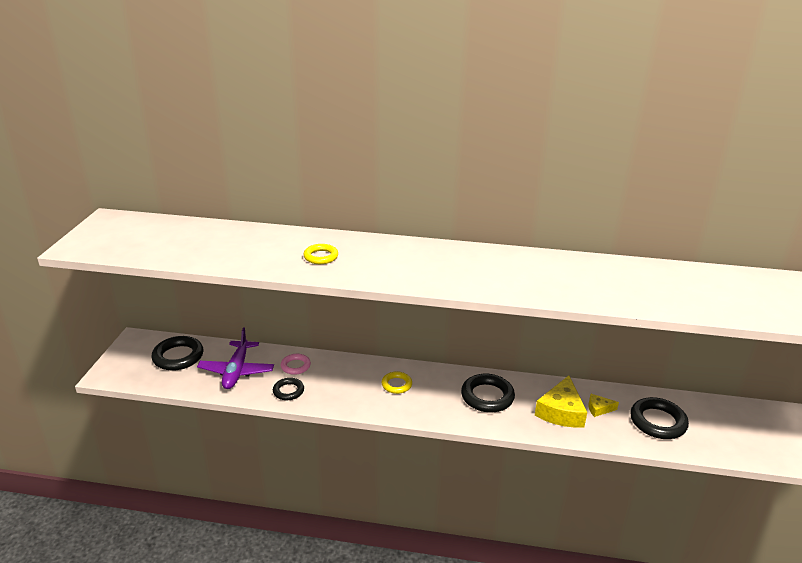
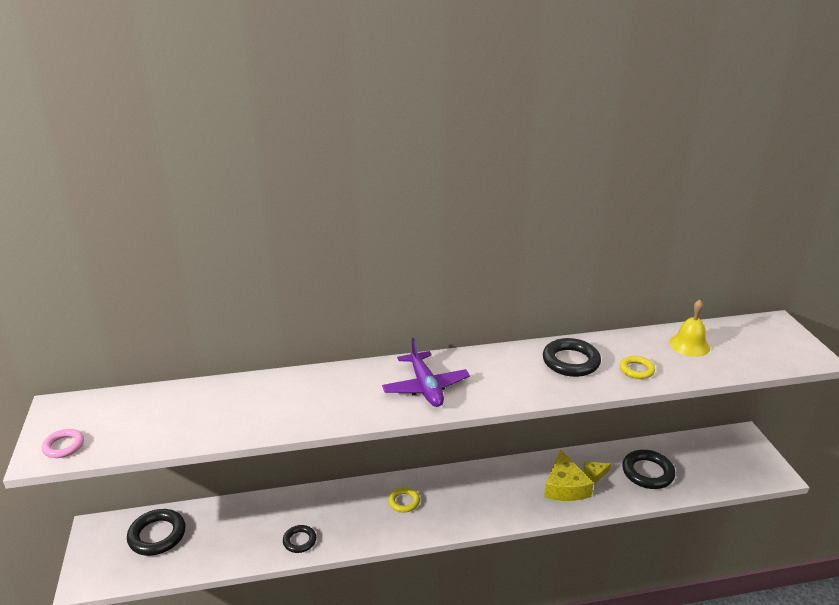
camera: 20 degrees left, 0 degrees up
(236, 371) = (232, 534): purple plane -> purple plane (425, 387)
(295, 366) = (292, 510): pink ring -> pink ring (64, 446)
(321, 257) = (325, 400): yellow ring -> yellow ring (636, 370)
(487, 396) = (494, 490): black ring -> black ring (571, 361)
(720, 285) = (689, 345): none -> yellow bell

